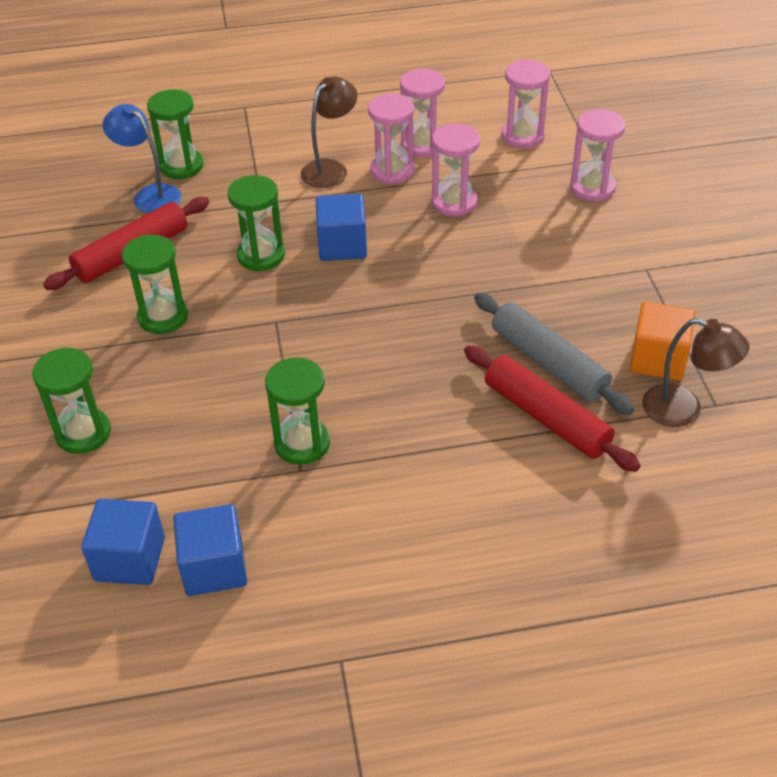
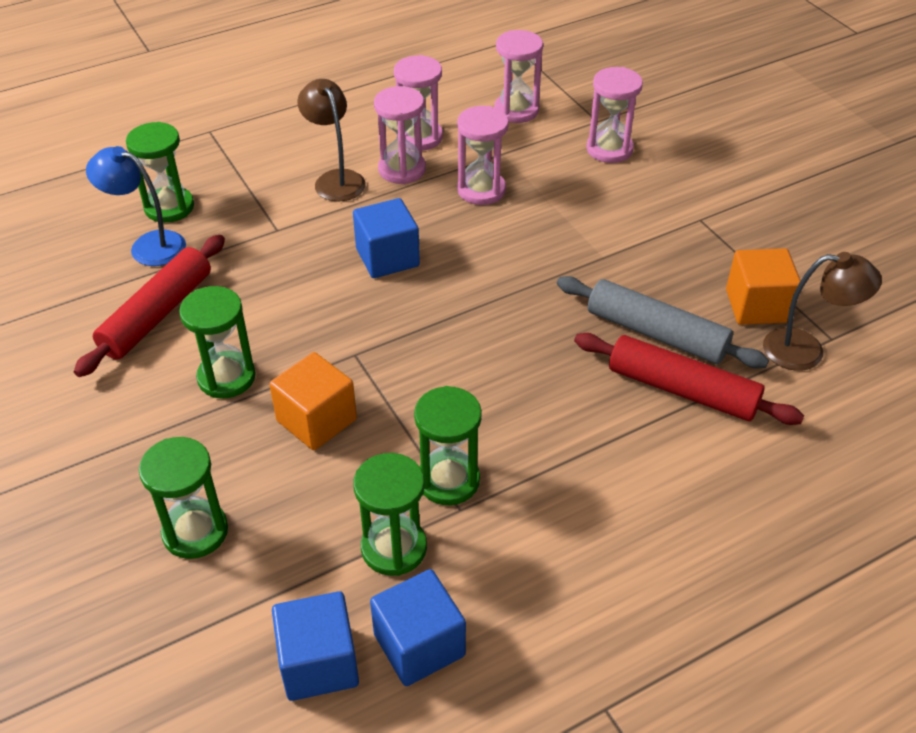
camera: 20 degrees left, 0 degrees up
(218, 368) = (316, 420): none -> orange cube
(261, 256) = (305, 286): green hourglass -> green hourglass (394, 548)
(330, 169) = (335, 179): brown lamp -> brown lamp turned 45 degrees counterclockwise

